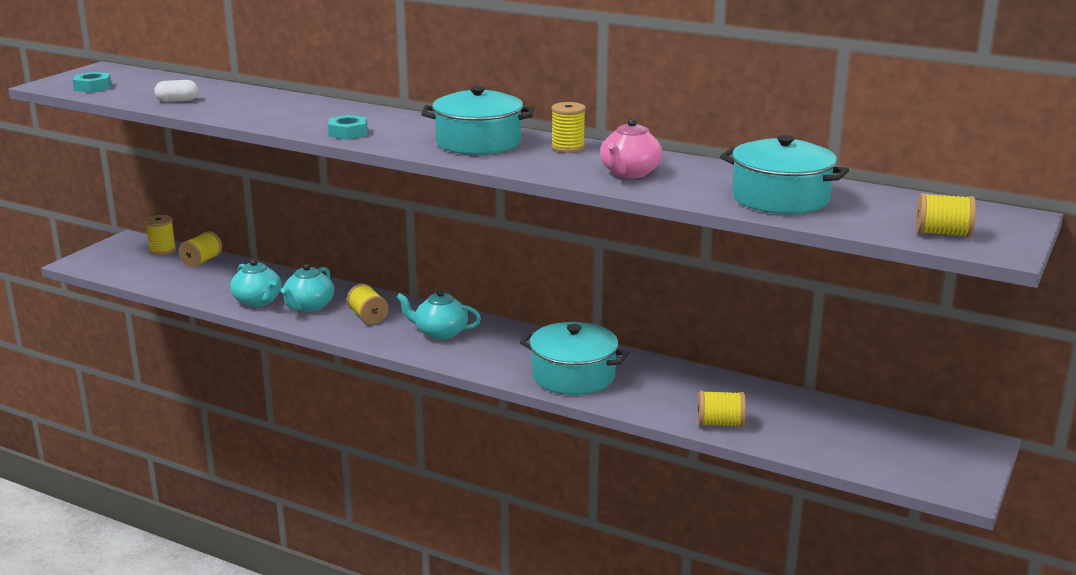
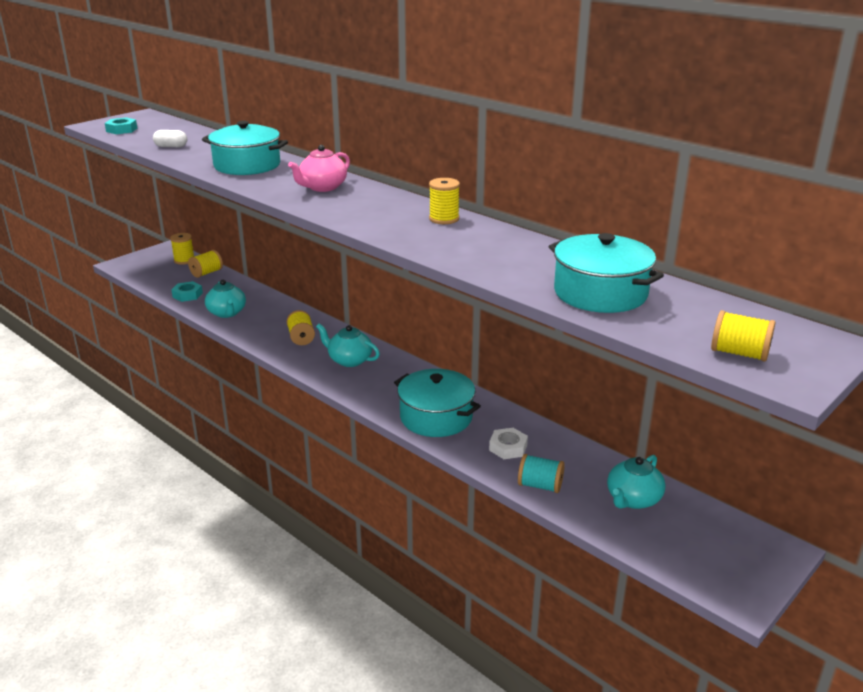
camera: 15 degrees right, 5 degrees up
(309, 306) = (262, 322): turquoise teapot -> turquoise teapot (633, 499)
(348, 133) = (274, 187): turquoise nut -> turquoise nut (187, 295)
(478, 142) = (372, 206): turquoise pot -> turquoise pot (247, 165)
(629, 173) = (479, 250): pink teapot -> pink teapot (322, 187)
(667, 394) = (508, 447): none -> white nut
(720, 423) = (540, 485): yellow spool -> turquoise spool

